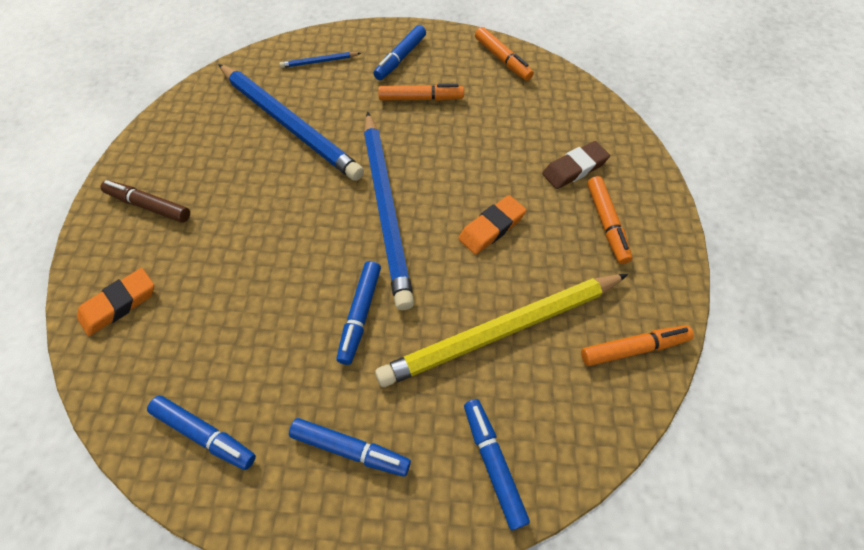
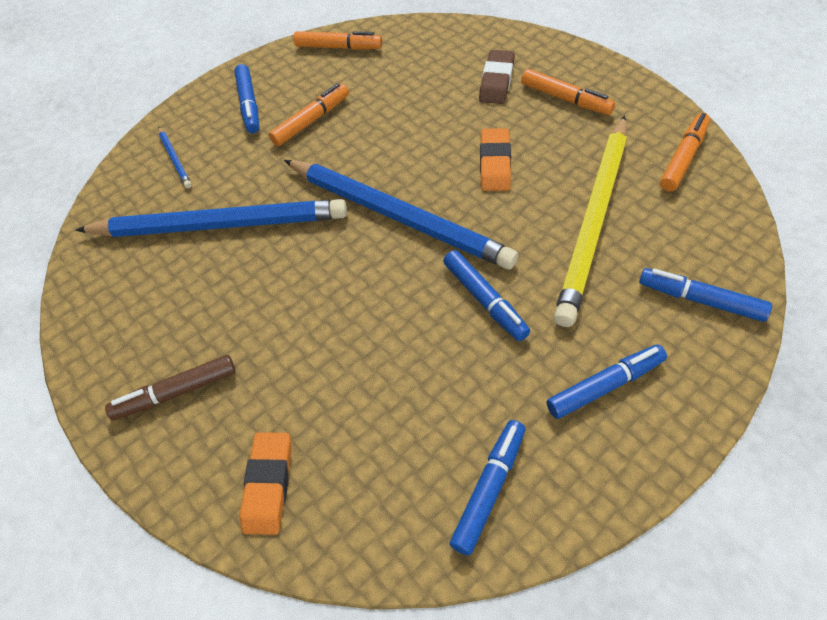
camera: 40 degrees left, 5 degrees down
(204, 434) = (489, 489): blue marker -> blue marker turned 45 degrees counterclockwise
(319, 62) = (175, 159): blue pencil -> blue pencil turned 60 degrees counterclockwise

